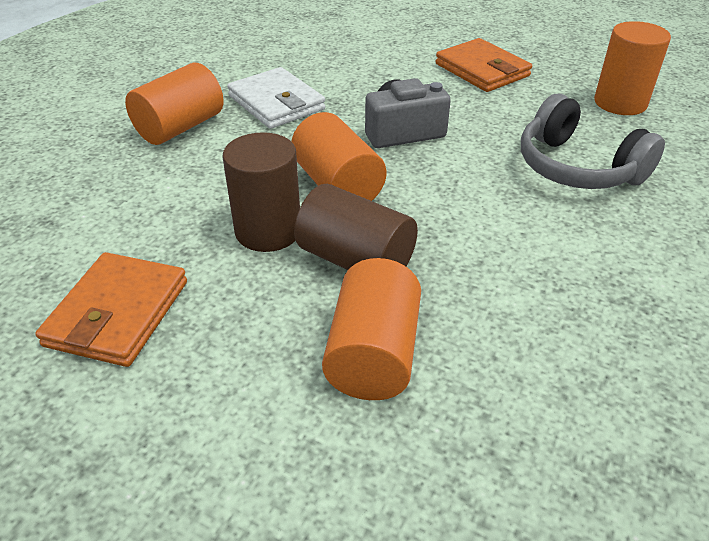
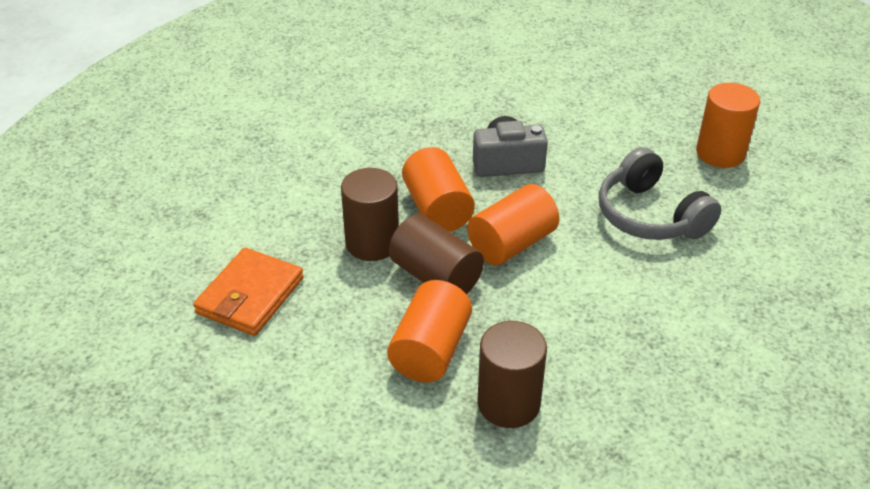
camera: 10 degrees right, 0 degrees up
(180, 127) = (314, 137): orange cylinder -> orange cylinder (512, 244)
(276, 103) = (402, 120): white wallet -> none
(482, 70) = (602, 102): orange wallet -> none
(499, 414) = (508, 403): none -> brown cylinder

